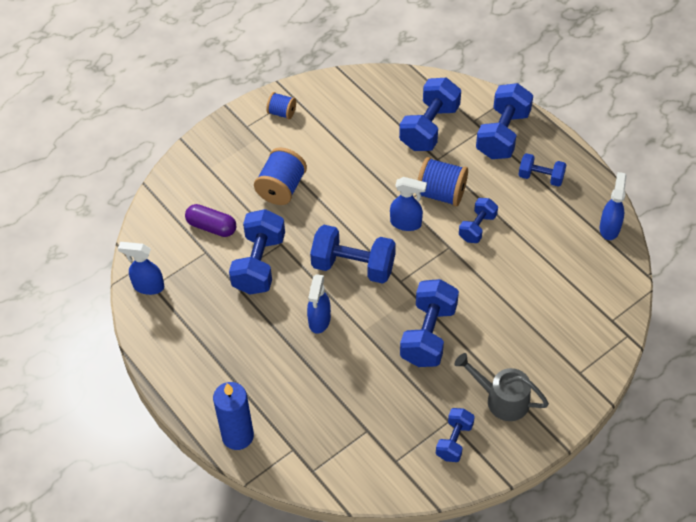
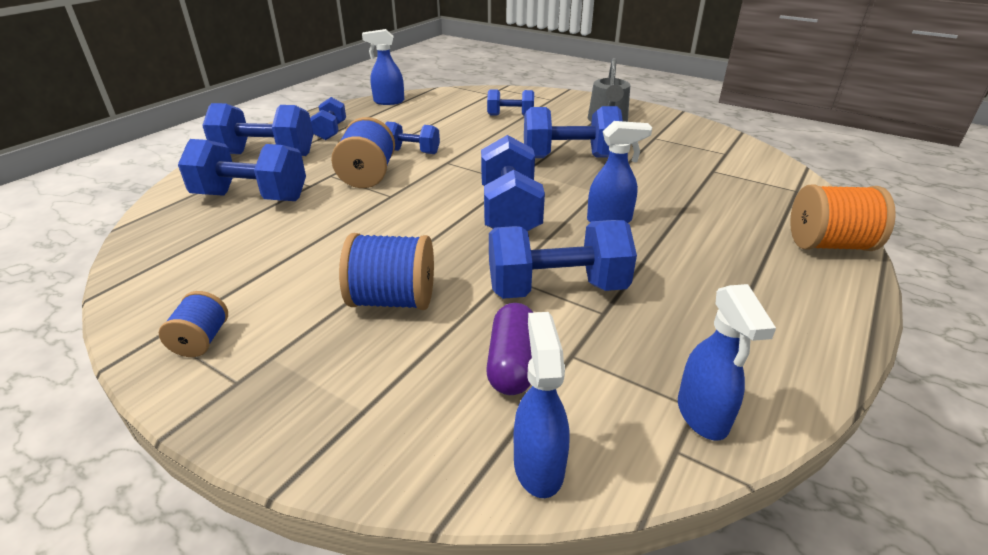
camera: 110 degrees left, 20 degrees down
(237, 436) = (828, 245): blue candle -> orange spool
(406, 223) = (423, 189): blue spray bottle -> blue spray bottle (538, 465)
(454, 441) = (671, 133): blue dumbbell -> blue dumbbell (510, 115)

